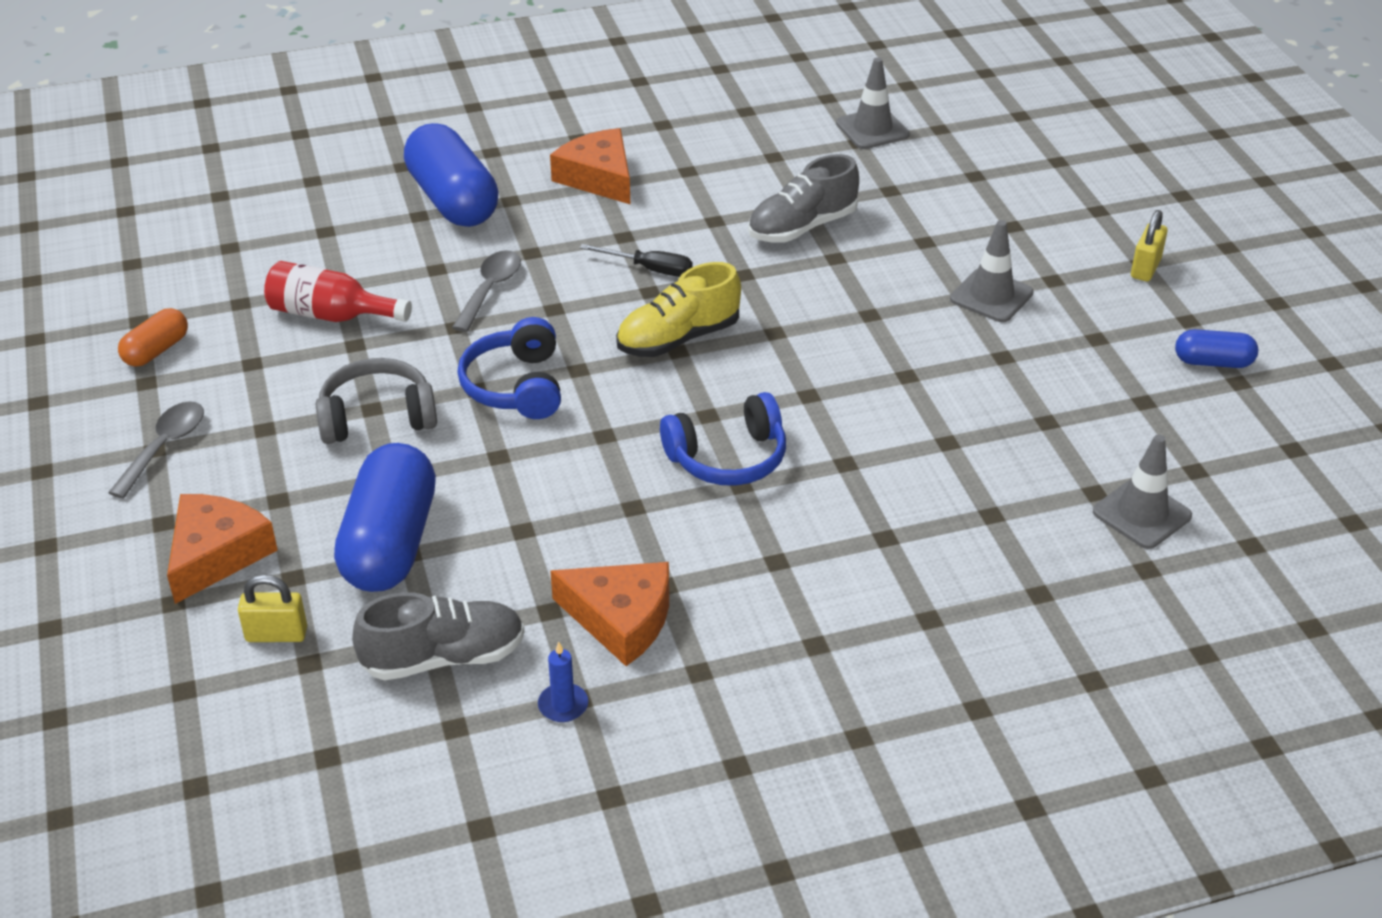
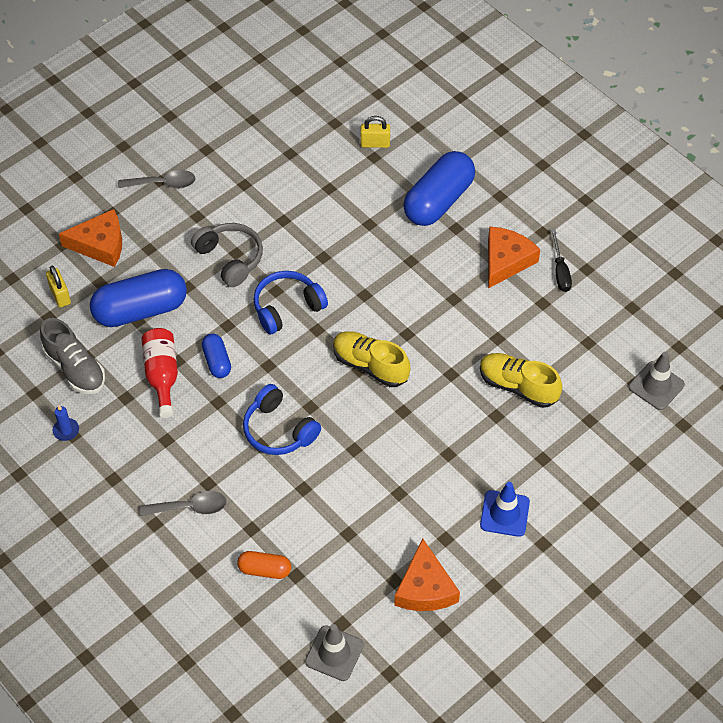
camera: 65 degrees right, 15 degrees up
(156, 350) = (232, 140): orange capsule -> orange capsule (264, 570)
(331, 315) = (302, 197): red bottle -> red bottle (162, 375)
(490, 289) = (364, 257): grey spoon -> grey spoon (190, 507)
(621, 619) = (133, 430): orange cheese -> orange cheese (425, 588)
(649, 269) = (428, 325): black screwdriver -> black screwdriver (560, 271)
(802, 227) = (518, 386): grey shoe -> yellow shoe
(991, 296) = (504, 513): grey traffic cone -> blue traffic cone
(1145, 268) = (588, 594): yellow padlock -> yellow padlock (375, 143)
(1213, 362) = (504, 659): blue capsule -> blue capsule (217, 361)

